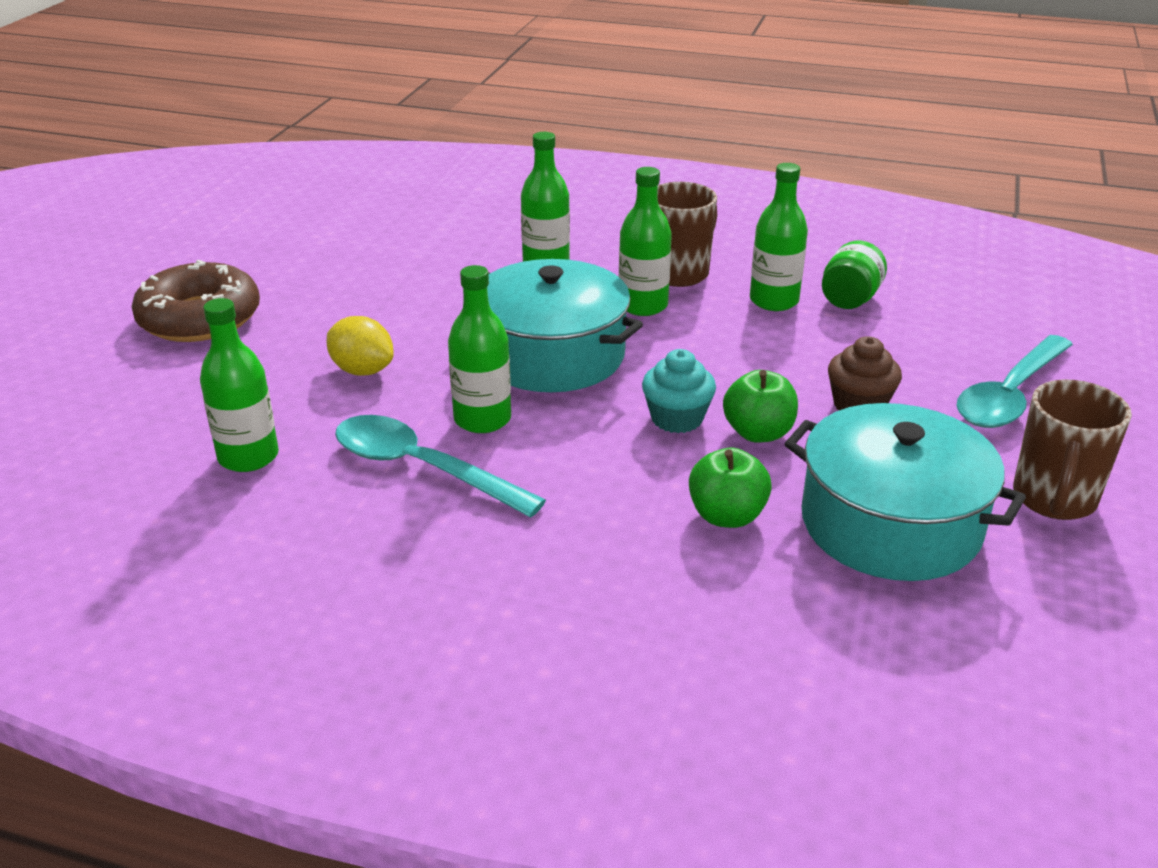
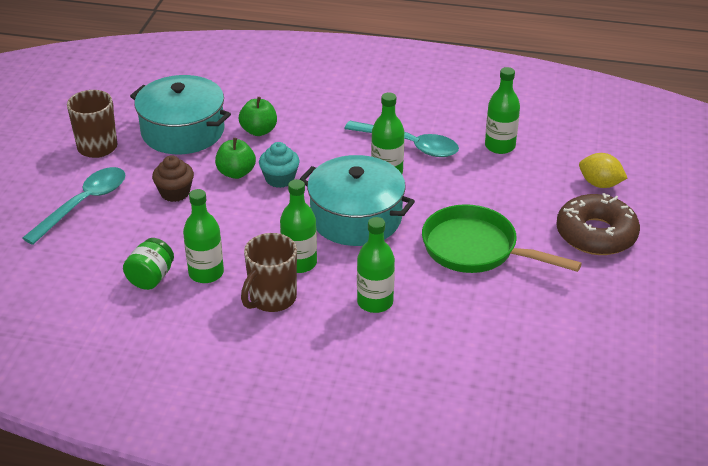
camera: 175 degrees right, 5 degrees up
(362, 370) = (468, 200): yellow lemon -> yellow lemon (600, 184)
(386, 309) = (476, 249): none -> green pan

